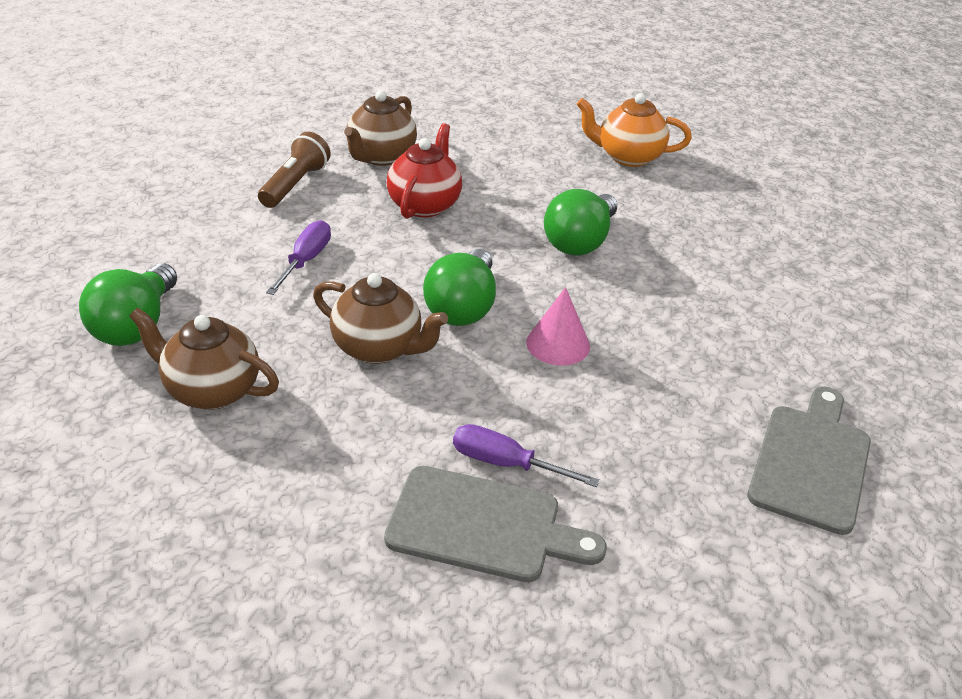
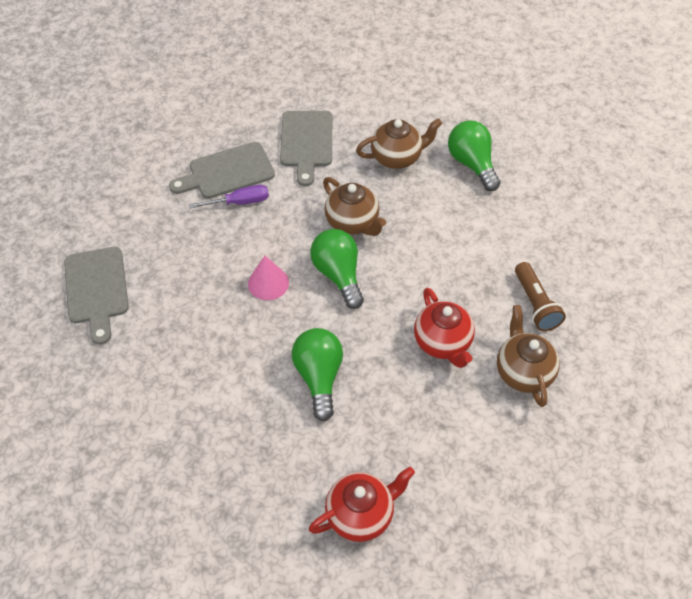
camera: 145 degrees right, 15 degrees up
(304, 496) = (306, 142): none -> grey cutting board
(306, 260) = (452, 251): purple screwdriver -> none
(378, 348) = (352, 223): brown teapot -> brown teapot turned 120 degrees counterclockwise
(628, 157) = (361, 514): orange teapot -> red teapot

